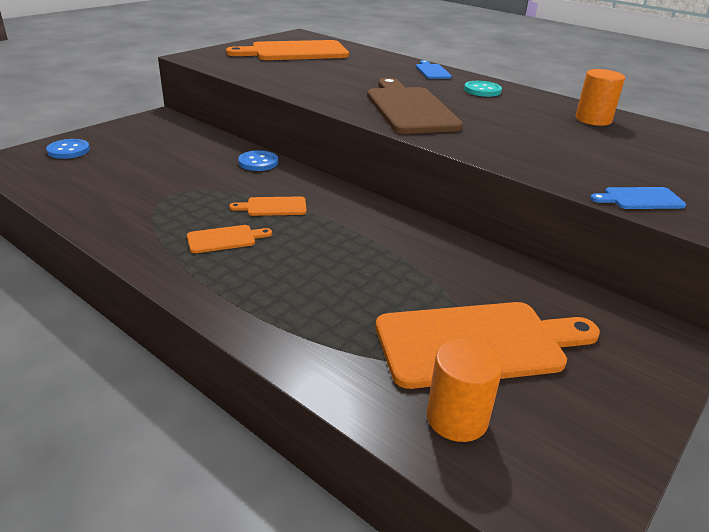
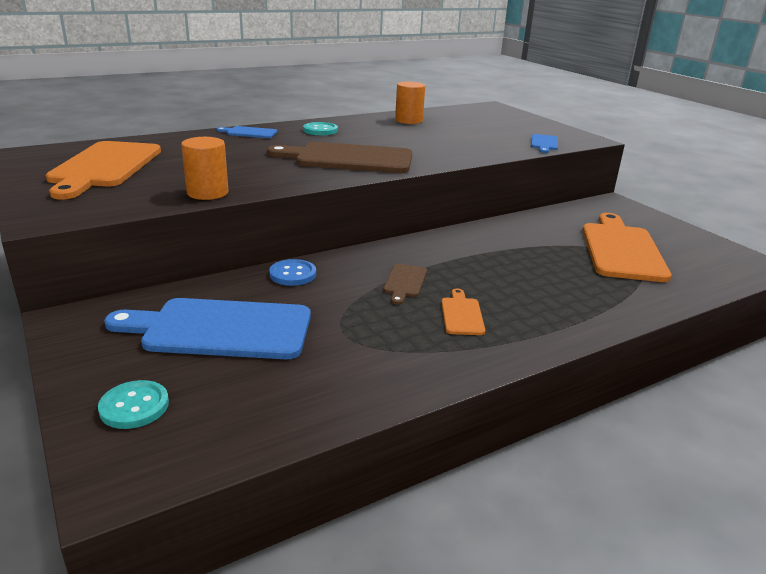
camera: 70 degrees left, 5 degrees down
(68, 150) = (134, 406): blue button -> turquoise button
(162, 155) = (221, 329): none -> blue cutting board
(273, 207) = (404, 282): orange cutting board -> brown cutting board
(457, 418) = (693, 272): orange cylinder -> orange cylinder (207, 193)

